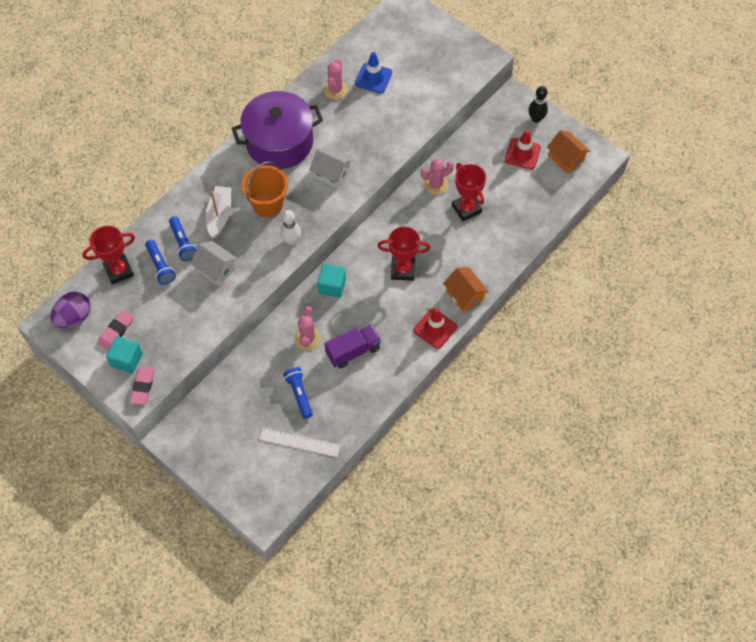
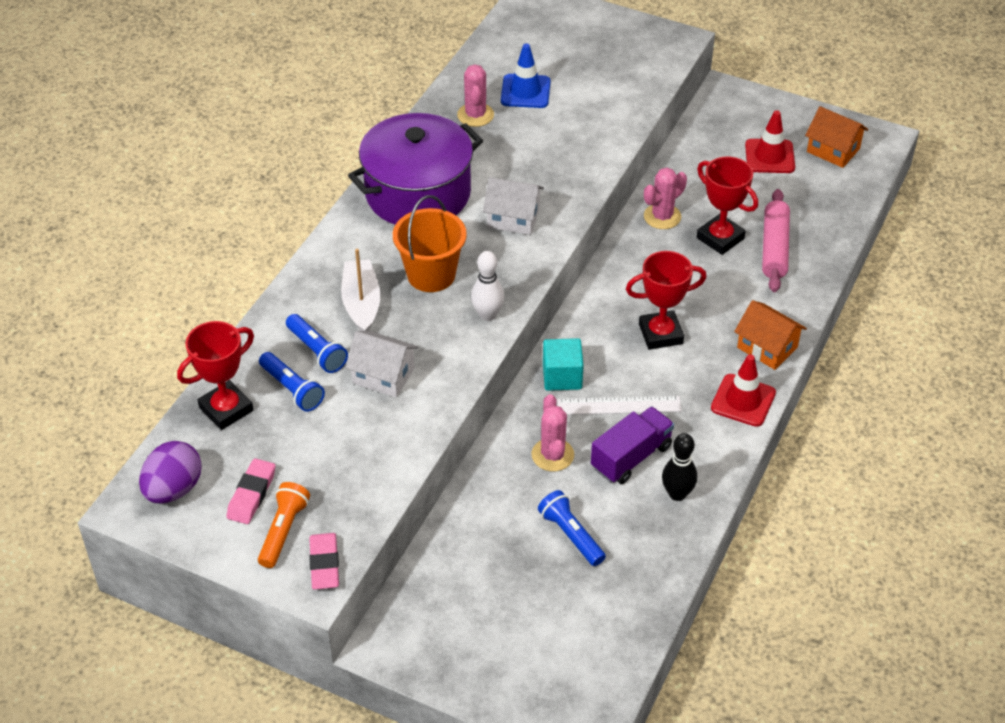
camera: 15 degrees left, 15 degrees down
(127, 360) = (283, 531): turquoise cube -> orange flashlight
(299, 442) = (599, 604): white ruler -> white ruler (619, 406)
(498, 224) = (774, 248): none -> pink rolling pin
(536, 119) = (769, 112): black bowling pin -> black bowling pin (677, 494)

